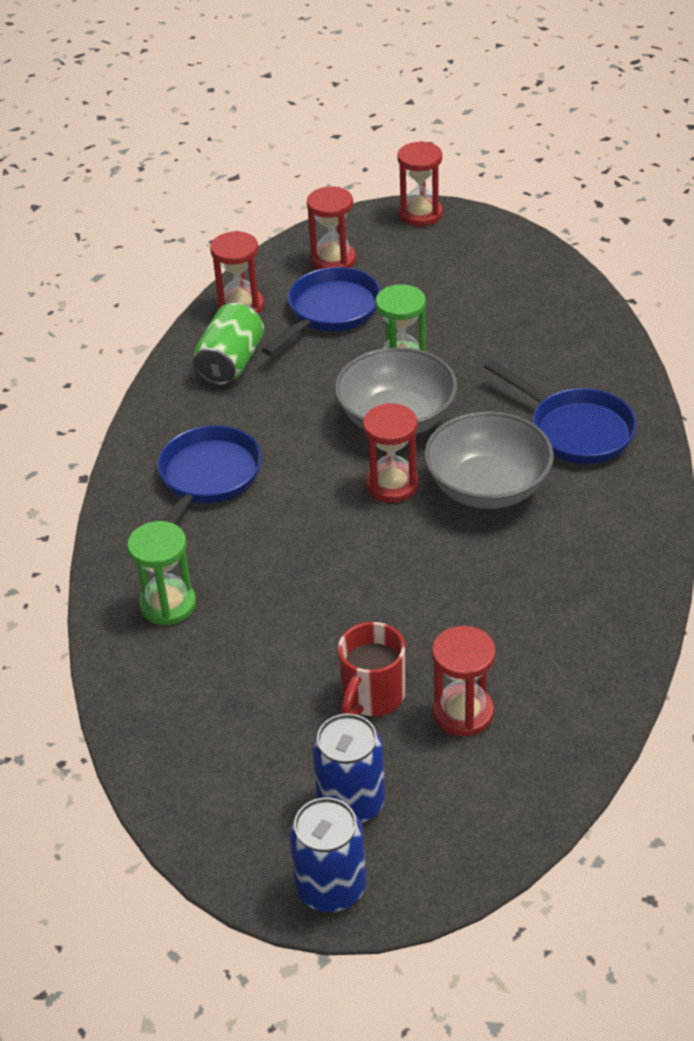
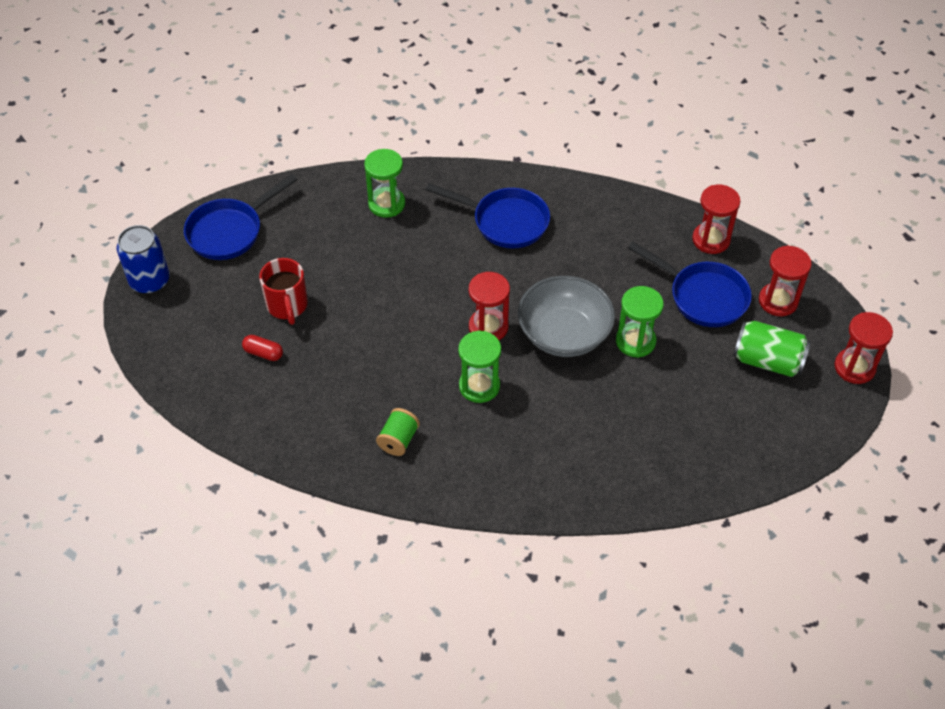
camera: 90 degrees right, 10 degrees up
(231, 363) = (637, 234): green can -> green can (767, 361)
(351, 802) = (207, 292): blue can -> none
(372, 696) = (287, 306): red mug -> red mug turned 135 degrees counterclockwise
(463, 713) = (263, 353): red hourglass -> red capsule
(488, 487) = (479, 386): grey bowl -> green hourglass
(575, 430) = (541, 452): blue pan -> blue pan (230, 231)
(584, 554) = (398, 440): none -> green spool

